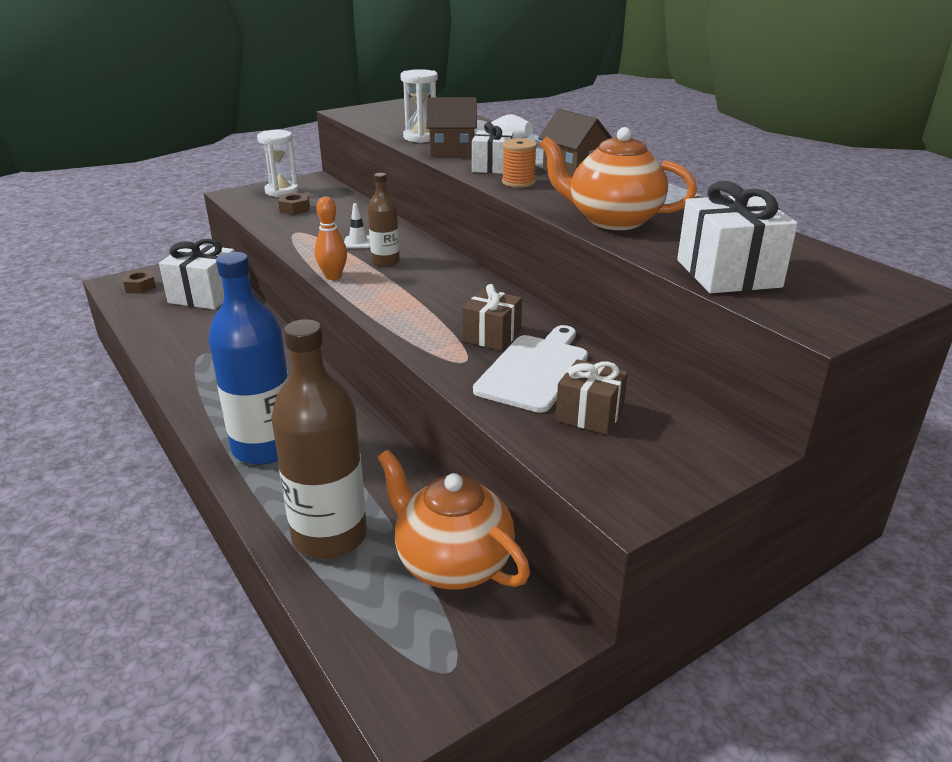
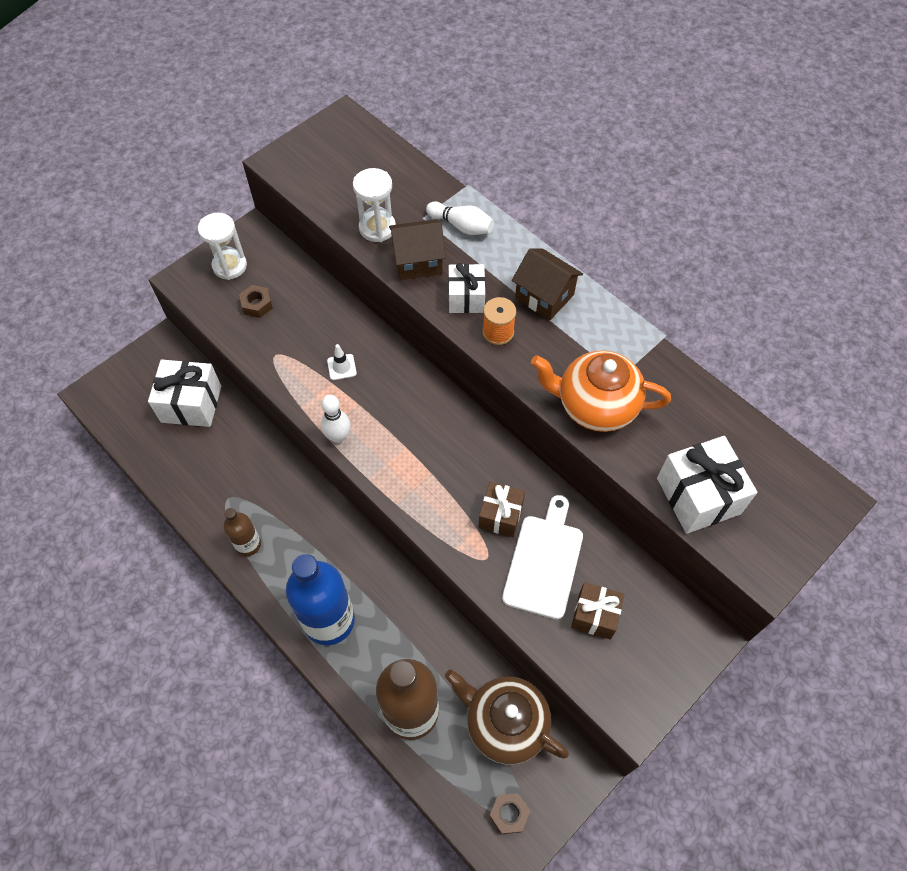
camera: 10 degrees left, 30 degrees up
(140, 287) = (121, 397): brown nut -> brown nut (509, 814)
(333, 276) = (338, 436): orange bowling pin -> white bowling pin
(385, 261) = (378, 401): brown bottle -> brown bottle (248, 544)
(452, 563) = (504, 723): orange teapot -> brown teapot

